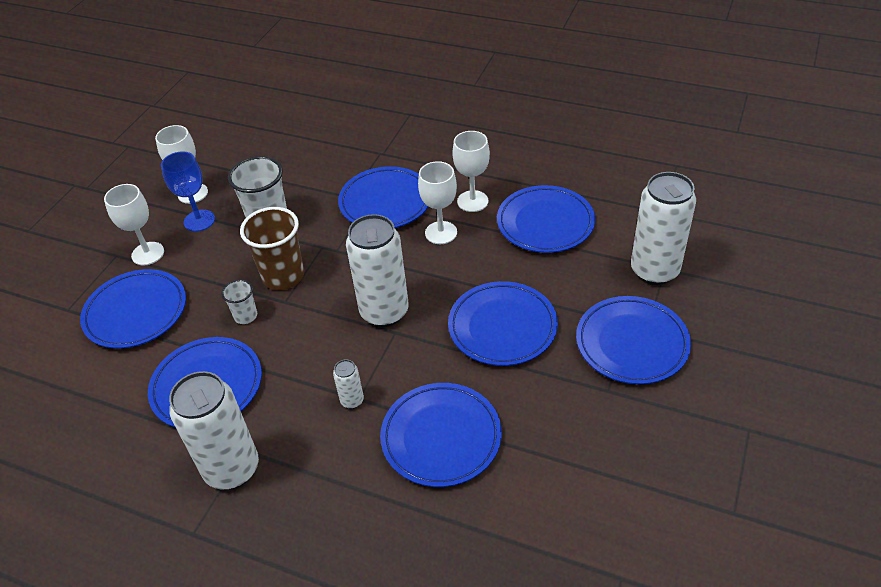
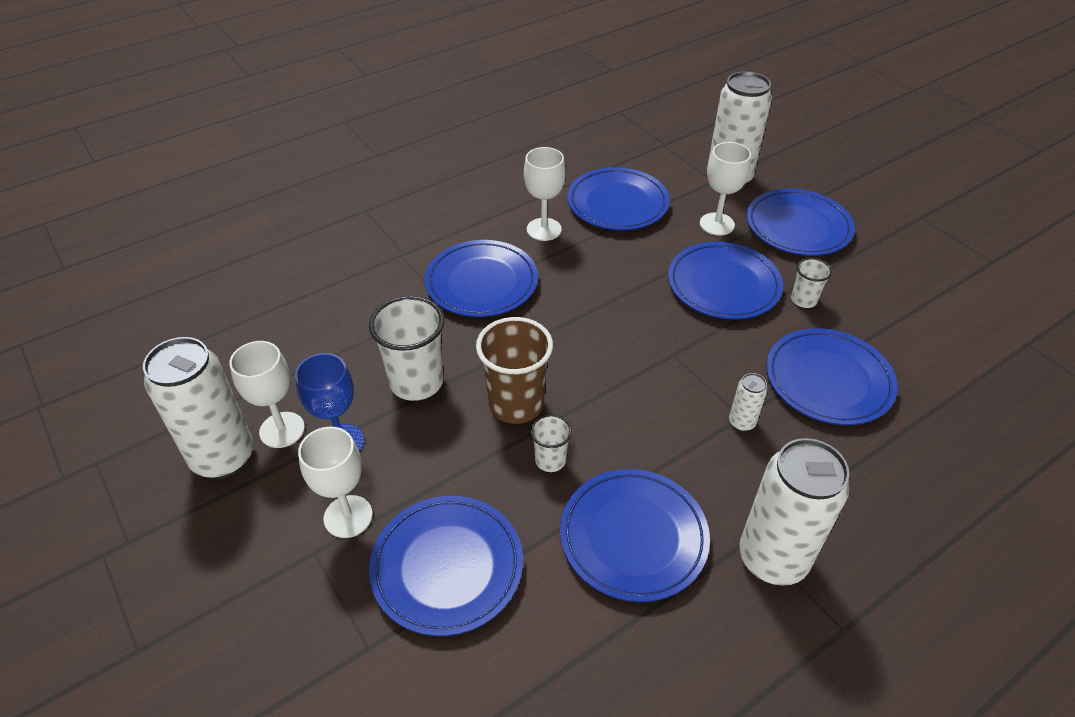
camera: 60 degrees left, 0 degrees up
(384, 312) = (640, 350): white can -> white can (223, 457)
(441, 233) = (566, 267): white goblet -> white goblet (717, 224)
(530, 385) = (804, 300): none -> white cup

